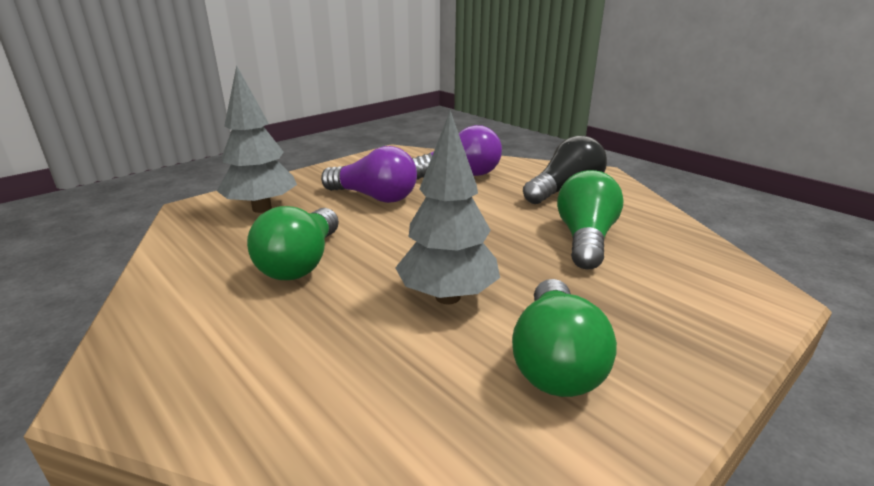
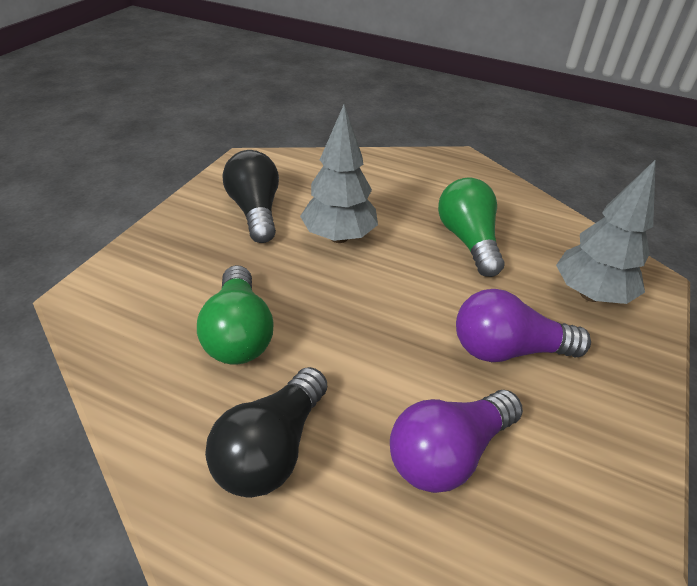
camera: 155 degrees right, 15 degrees up
(555, 361) = (255, 211): green light bulb -> black light bulb

